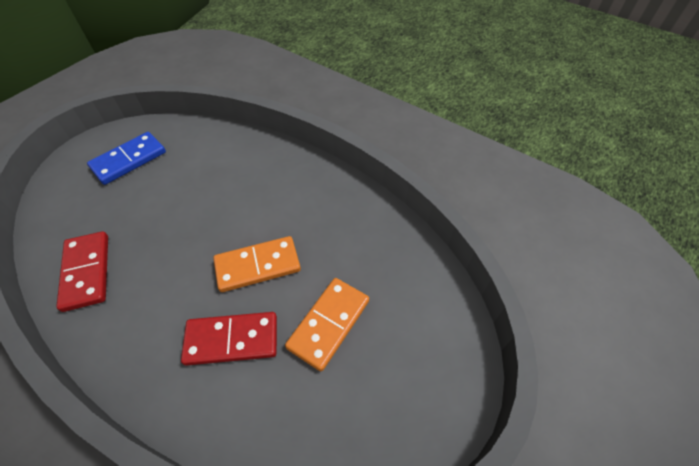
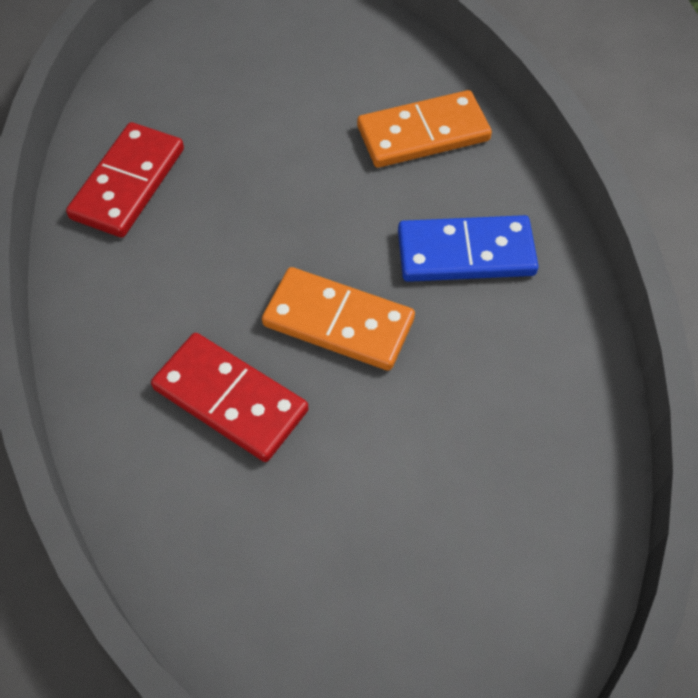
camera: 40 degrees right, 5 degrees up
(129, 160) = (284, 48): blue domino -> blue domino (466, 253)
(328, 324) = (368, 474): orange domino -> orange domino (423, 133)

